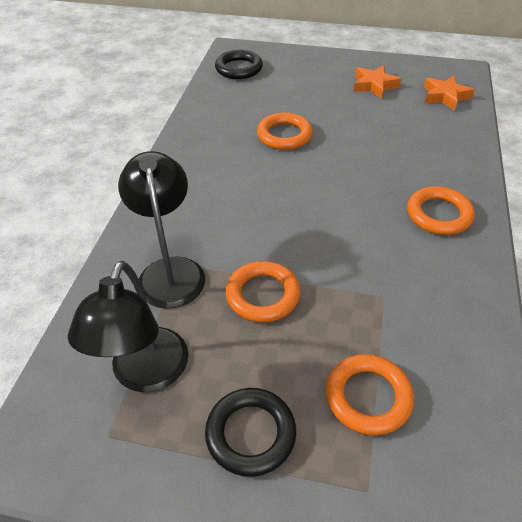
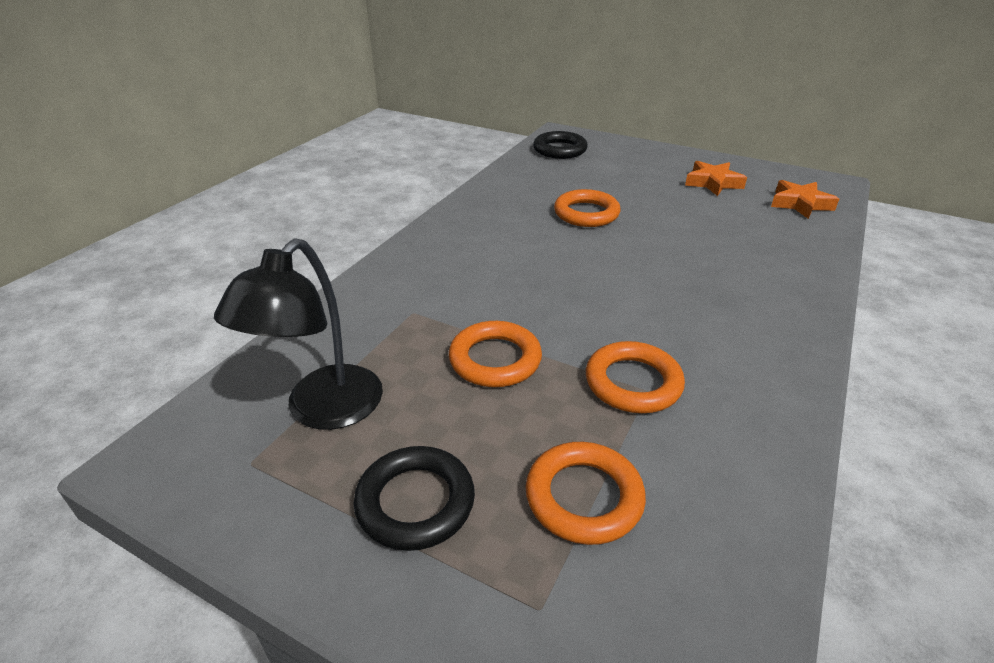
camera: 15 degrees right, 10 degrees down
(170, 271) = (399, 316): black lamp -> none
(438, 214) = (752, 318): orange ring -> orange ring (633, 383)

